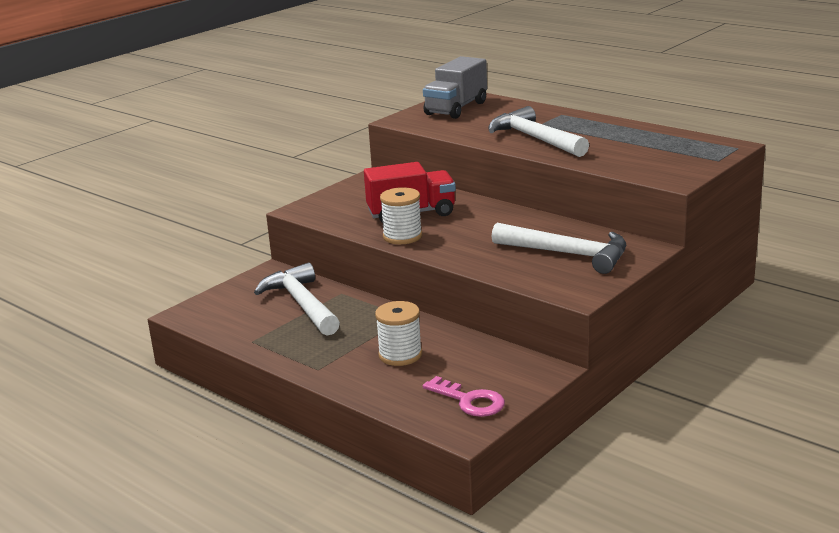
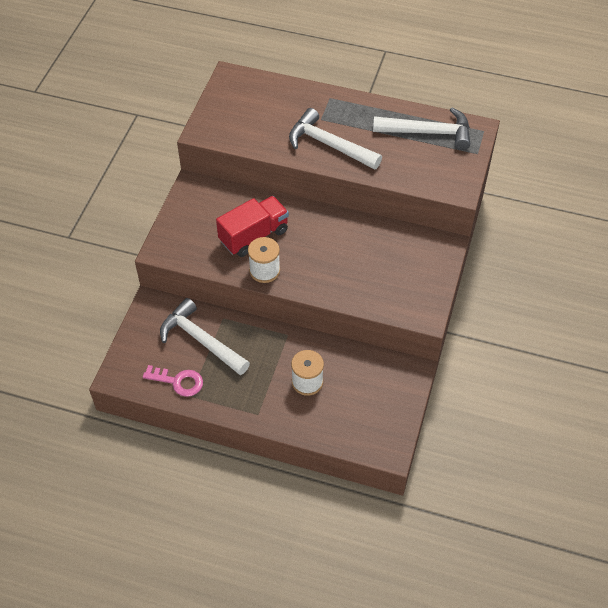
camera: 25 degrees left, 30 degrees up
(456, 108) = (239, 102): grey truck -> none
(470, 401) = (379, 419): pink key -> pink key (178, 381)
(568, 254) = (396, 266): white hammer -> white hammer (428, 132)

